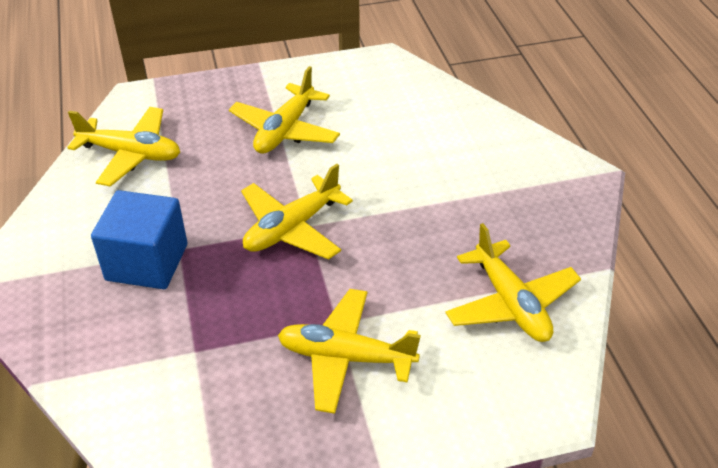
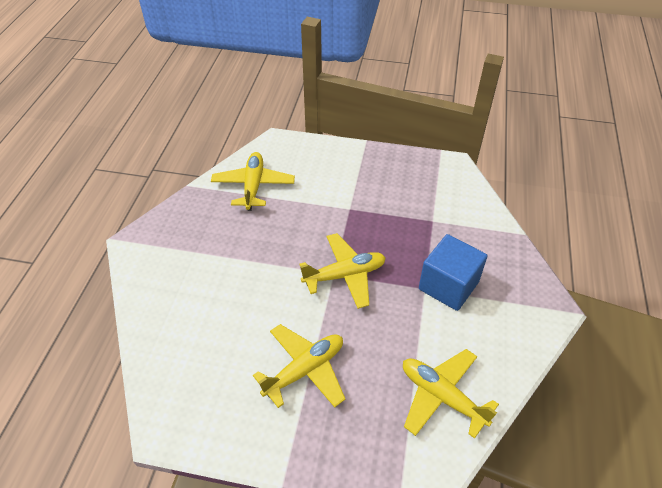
camera: 155 degrees left, 5 degrees up
(345, 357) = (355, 190): yellow plane -> none

